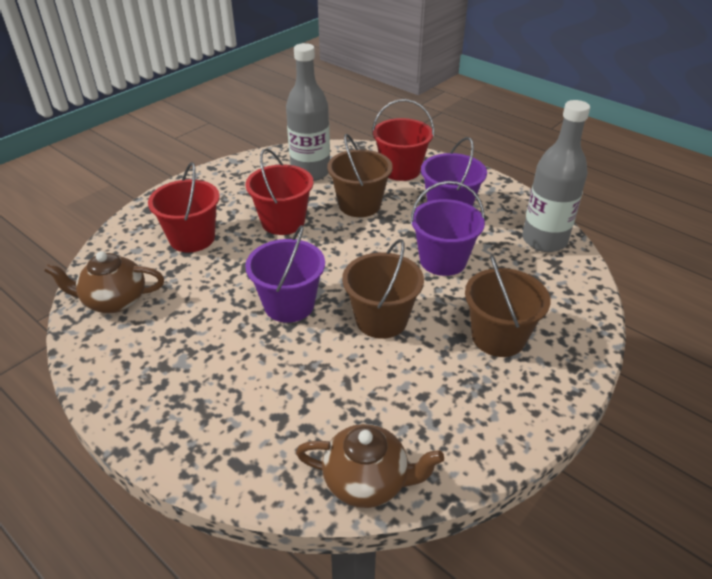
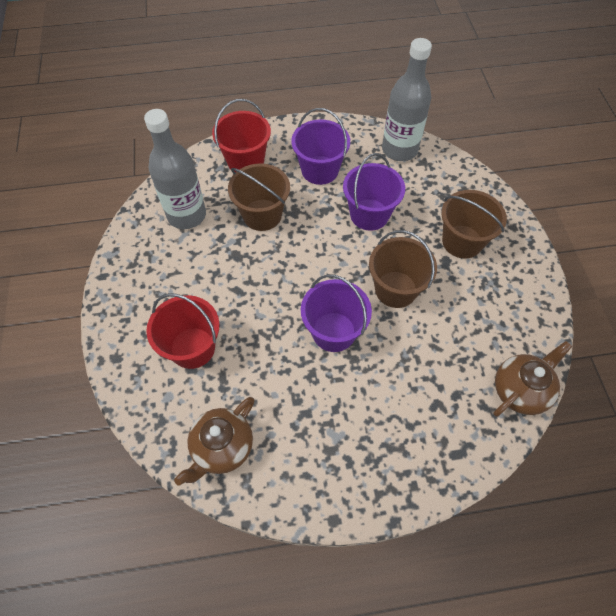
camera: 50 degrees left, 20 degrees up
(283, 222) = (233, 274): red bucket -> none

